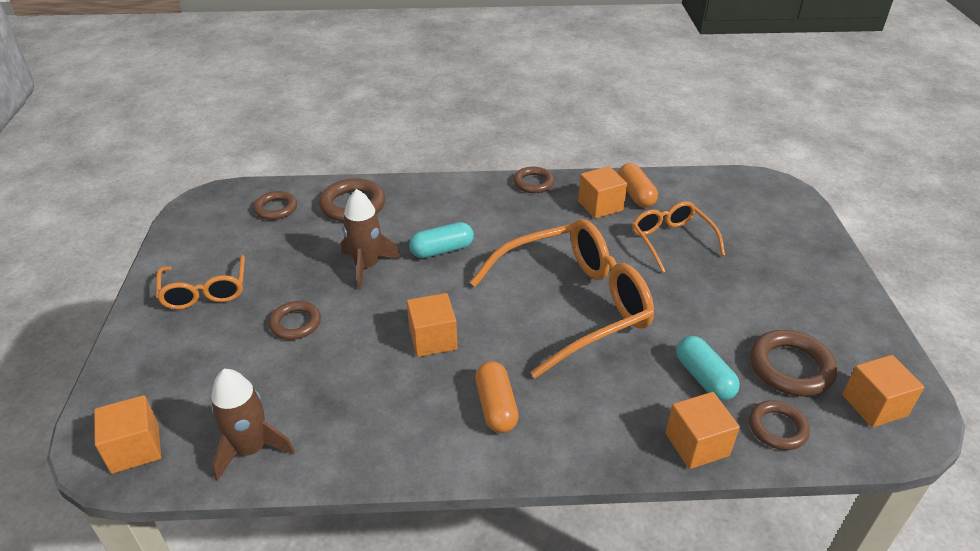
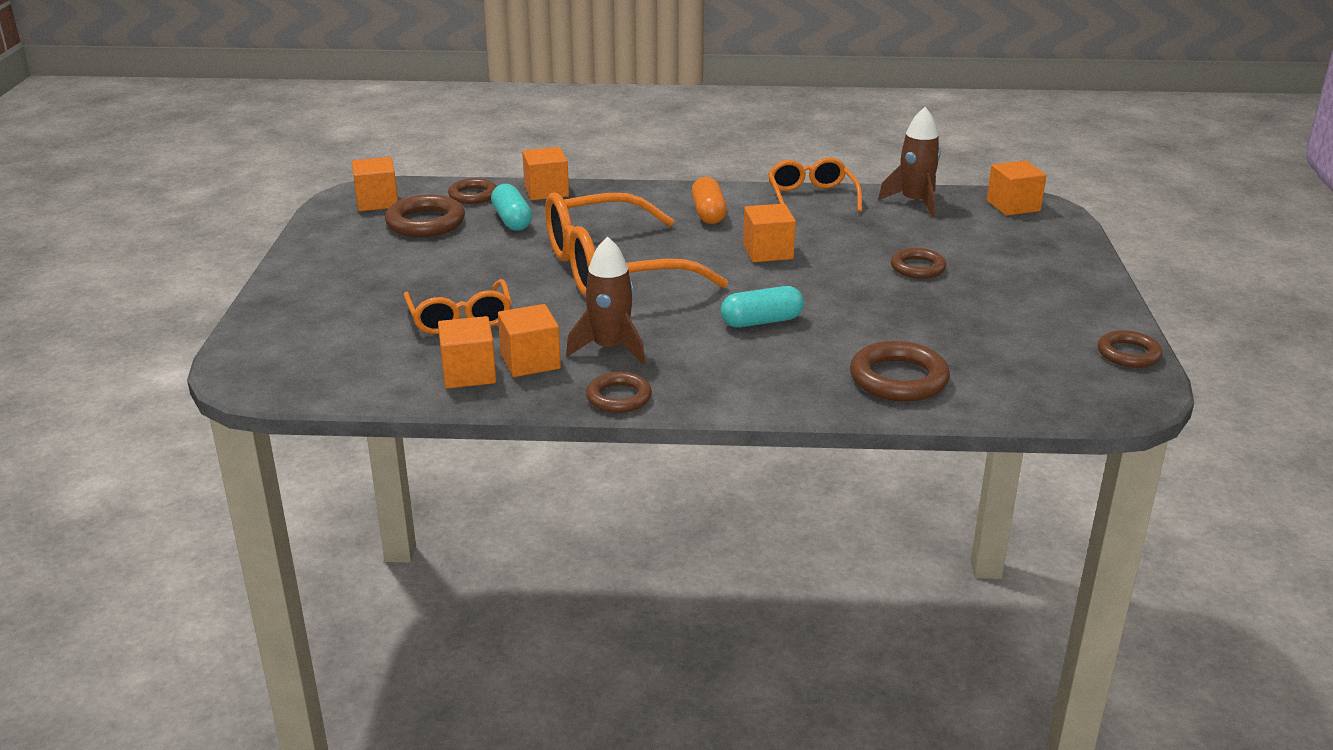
camera: 175 degrees left, 10 degrees down
(205, 291) = (1039, 296): orange glasses -> orange glasses (811, 197)
(276, 208) = (1013, 379): brown ring -> brown ring (1128, 354)
(367, 266) = (854, 310): brown rocket -> brown rocket (610, 348)
(635, 195) = (469, 373): orange capsule -> orange cube

